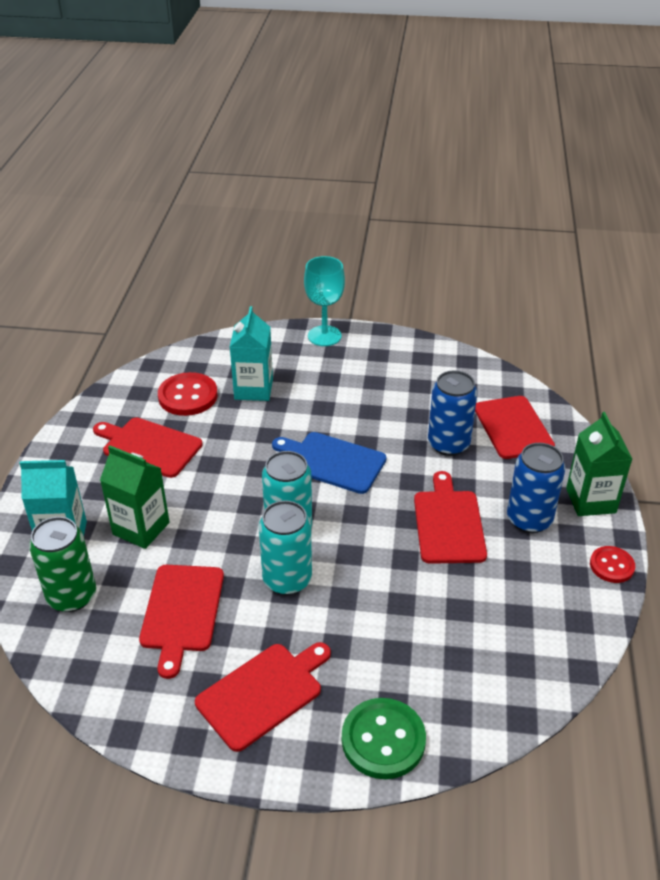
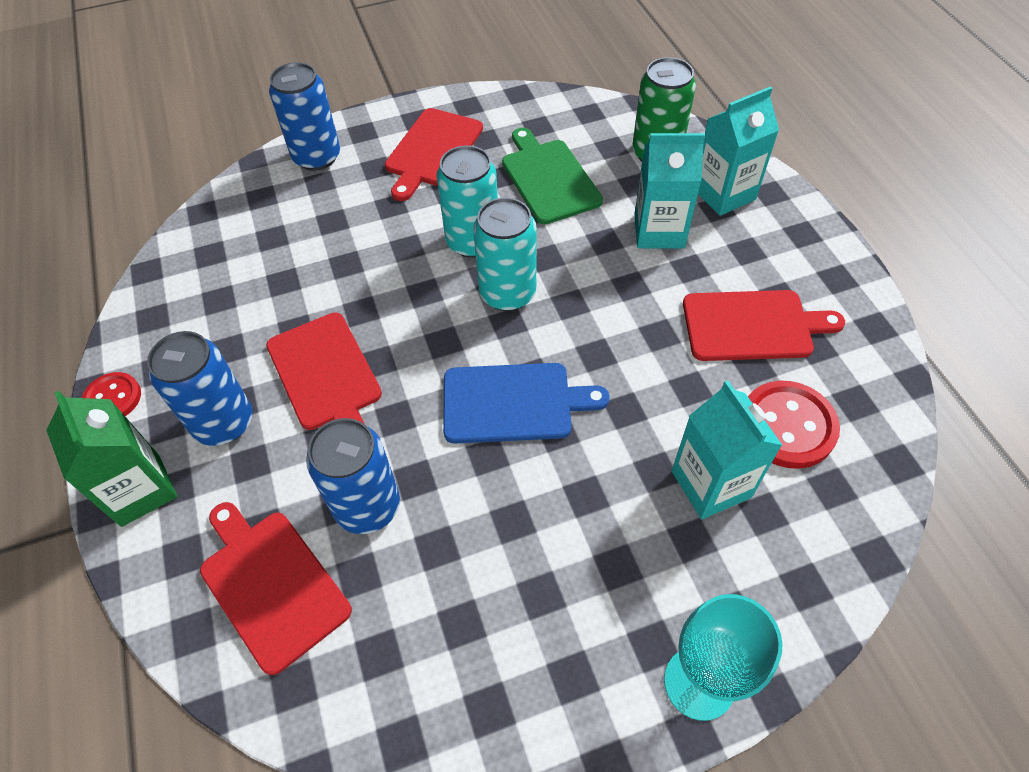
camera: 155 degrees right, 15 degrees up
(141, 528) = (659, 231): green carton -> turquoise carton
(181, 612) = (549, 178): red cutting board -> green cutting board
(383, 740) = (317, 157): green button -> blue can

